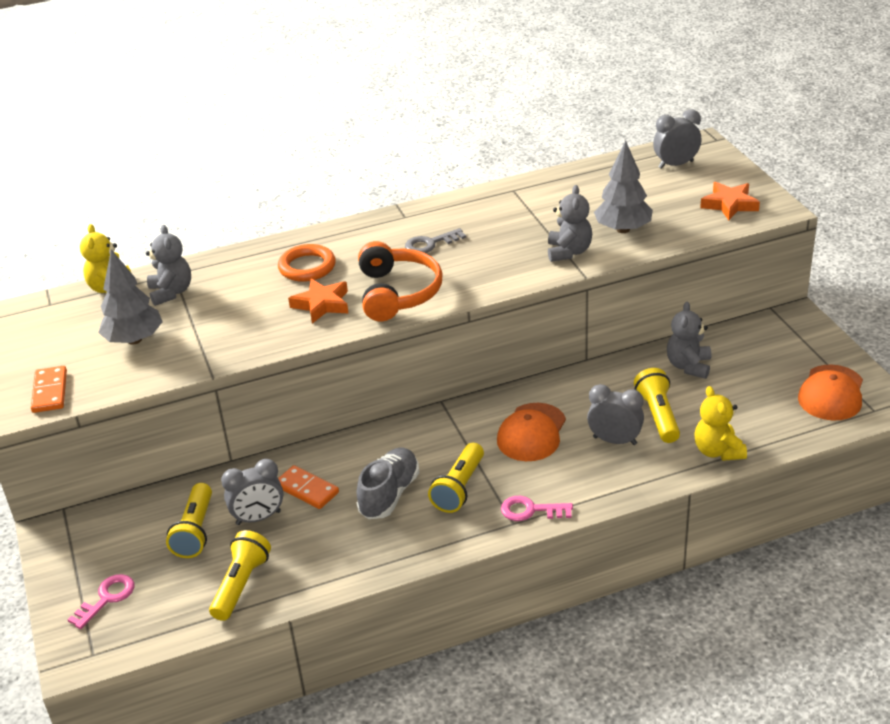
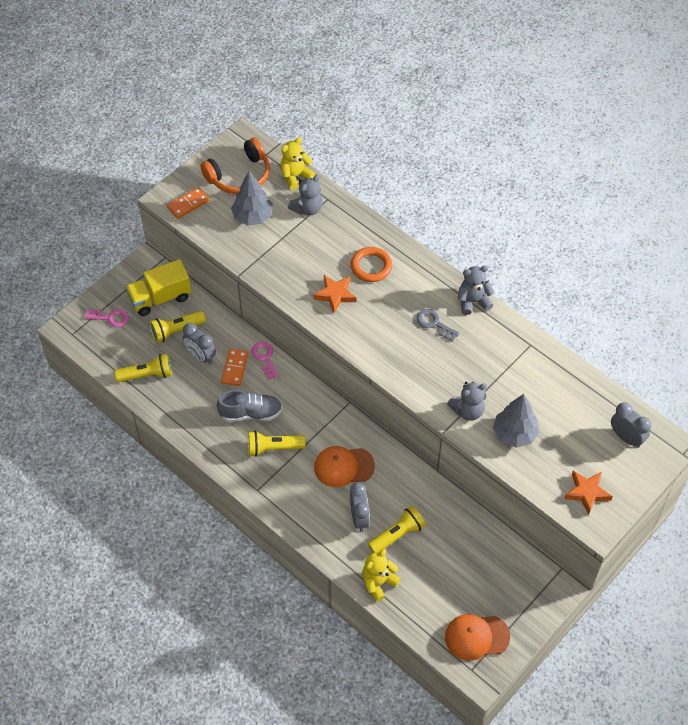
camera: 60 degrees right, 20 degrees up
(125, 532) = (160, 298): none -> yellow truck
(397, 293) = (368, 330): orange headphones -> orange headphones (239, 176)
(531, 510) = (272, 495): pink key -> pink key (265, 358)
(688, 366) = (461, 536): grey teddy bear -> grey teddy bear (473, 301)

